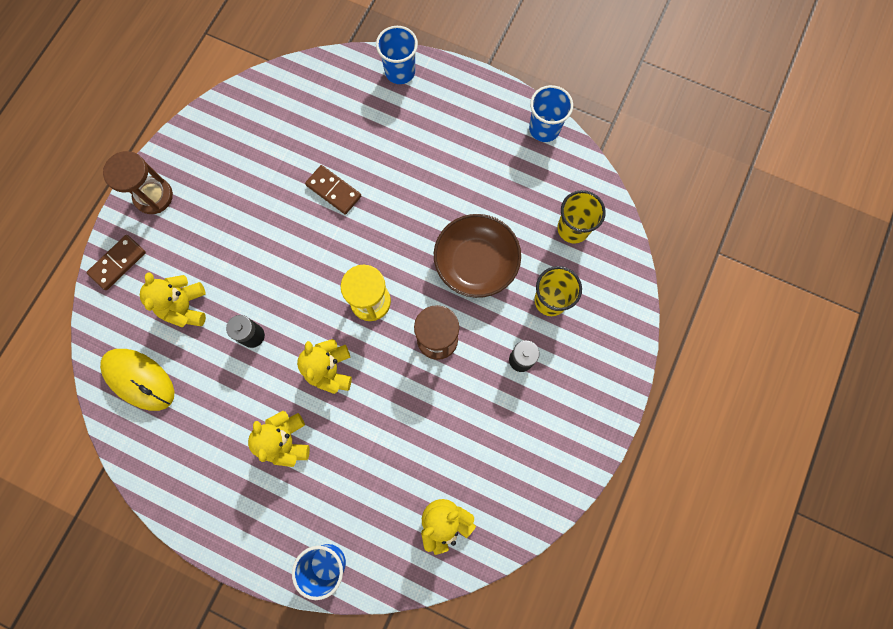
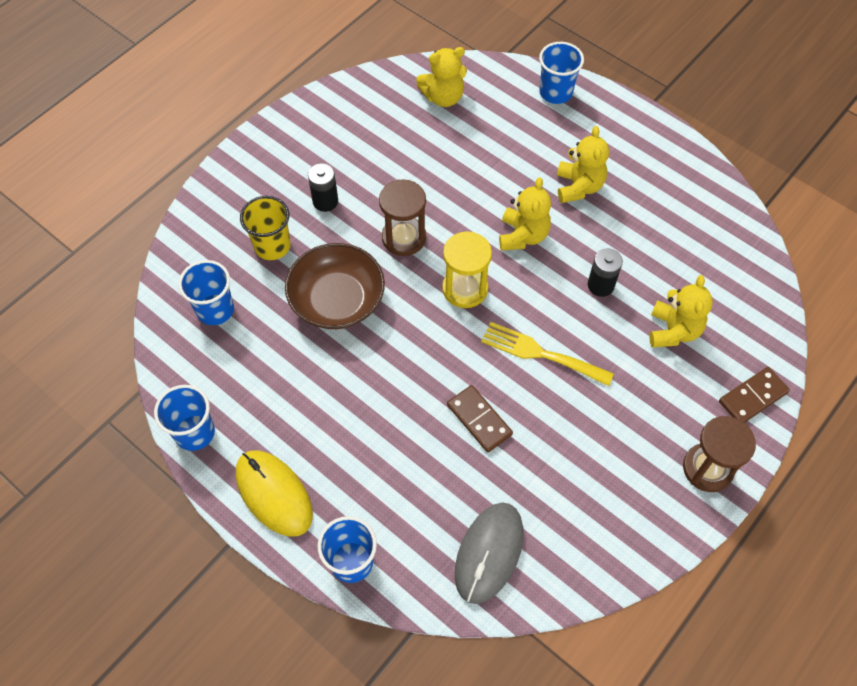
camera: 165 degrees left, 15 degrees down
(139, 379) = (727, 272): yellow mouse -> yellow mouse (274, 494)
(295, 258) = (540, 353): none -> yellow fork
(307, 99) = (489, 553): none -> grey mouse
(573, 228) = (215, 310): yellow cup -> blue cup

